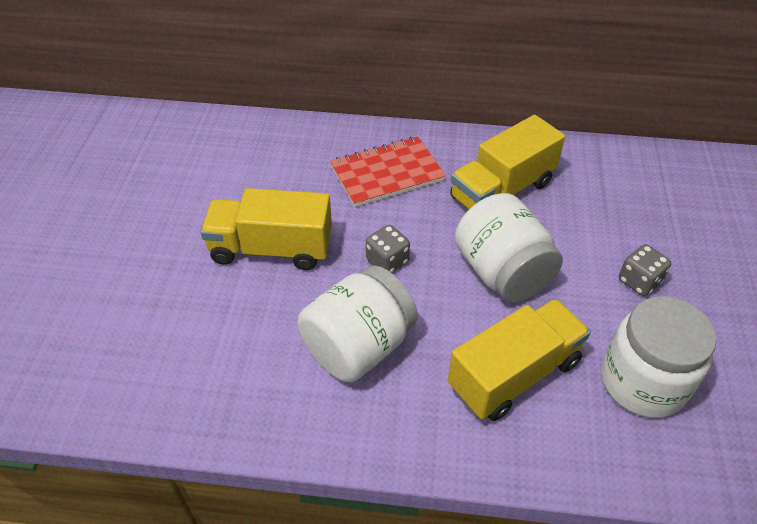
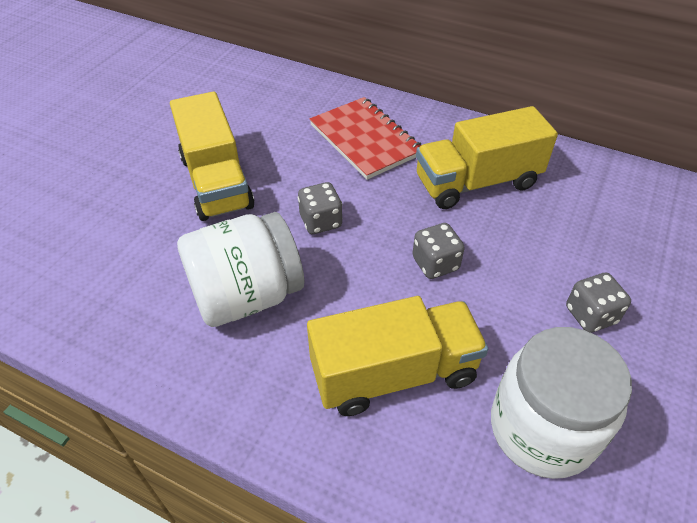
camera: 20 degrees right, 0 degrees up
(271, 249) = (216, 182): yellow truck -> yellow truck turned 135 degrees counterclockwise
(387, 173) = (365, 139): red notebook -> red notebook turned 60 degrees clockwise
(502, 272) = (435, 264): white jar -> grey dice

